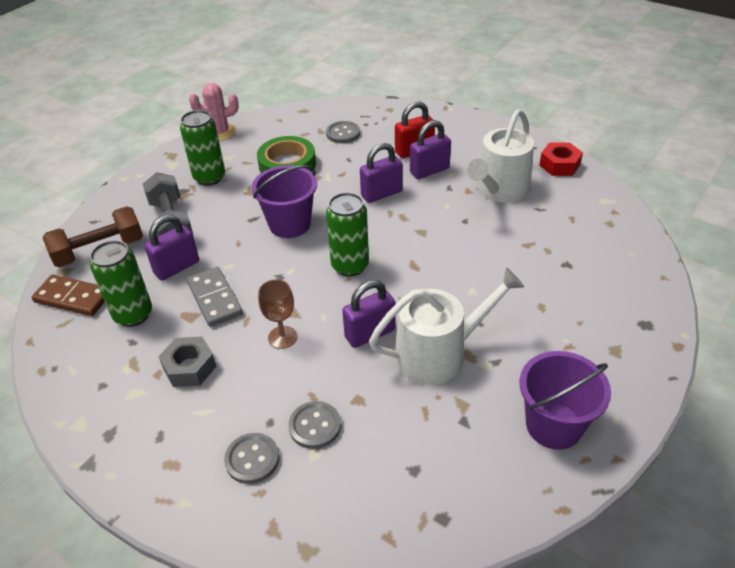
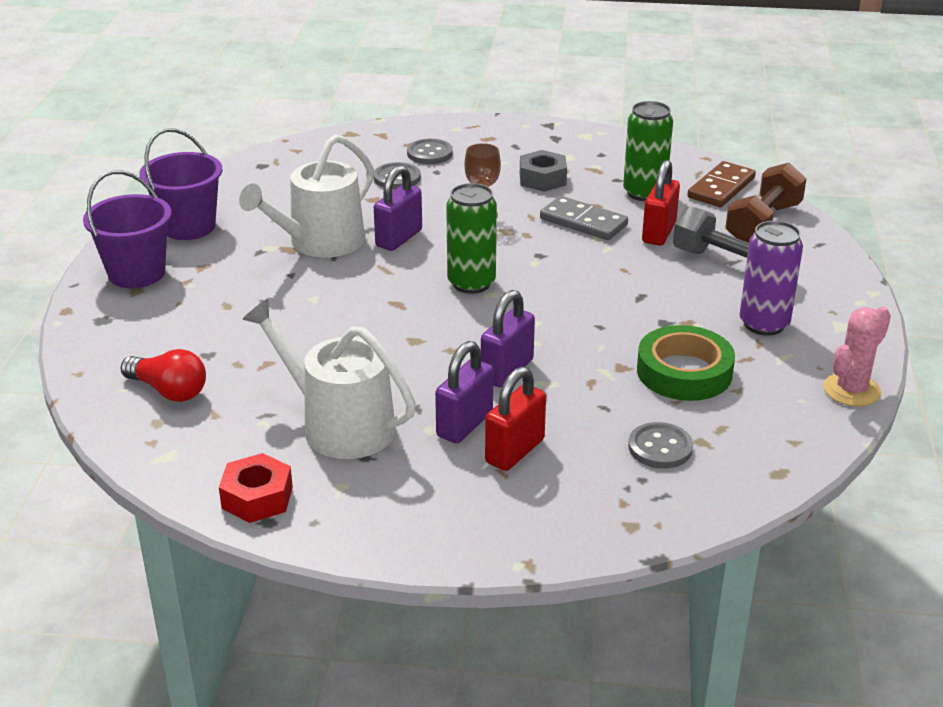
camera: 150 degrees right, 10 degrees down
(73, 298) = (721, 188): brown domino -> brown domino turned 45 degrees counterclockwise
(177, 267) = (659, 233): purple padlock -> red padlock
(209, 178) = (764, 324): green can -> purple can
(290, 224) = (588, 302): purple bucket -> purple bucket (137, 273)
(499, 190) = (339, 425): white watering can -> white watering can turned 60 degrees counterclockwise
(599, 243) = (169, 391): none -> red light bulb

